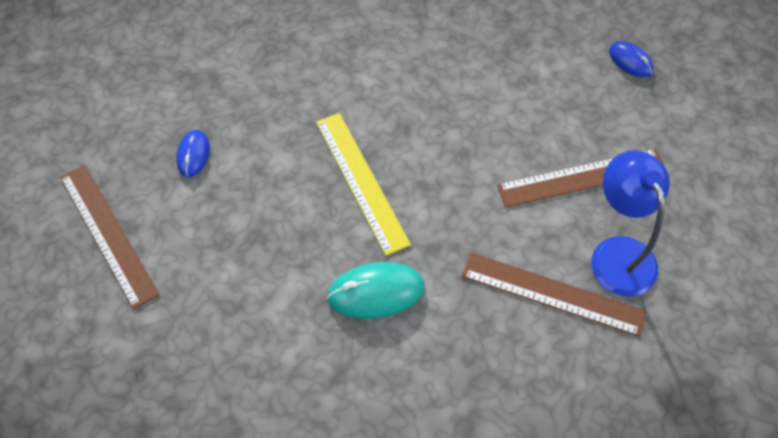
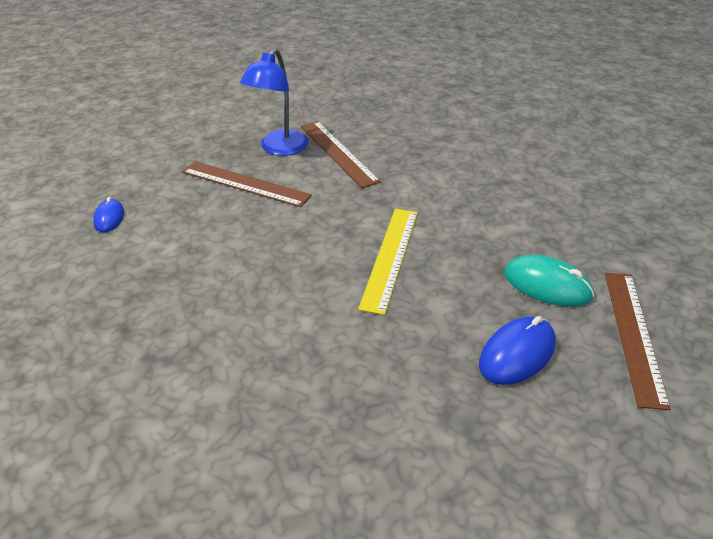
camera: 140 degrees left, 20 degrees down
(193, 154) = (517, 353): blue mouse -> blue mouse, size x1.66
(376, 292) = (442, 201): turquoise mouse -> turquoise mouse (547, 285)

